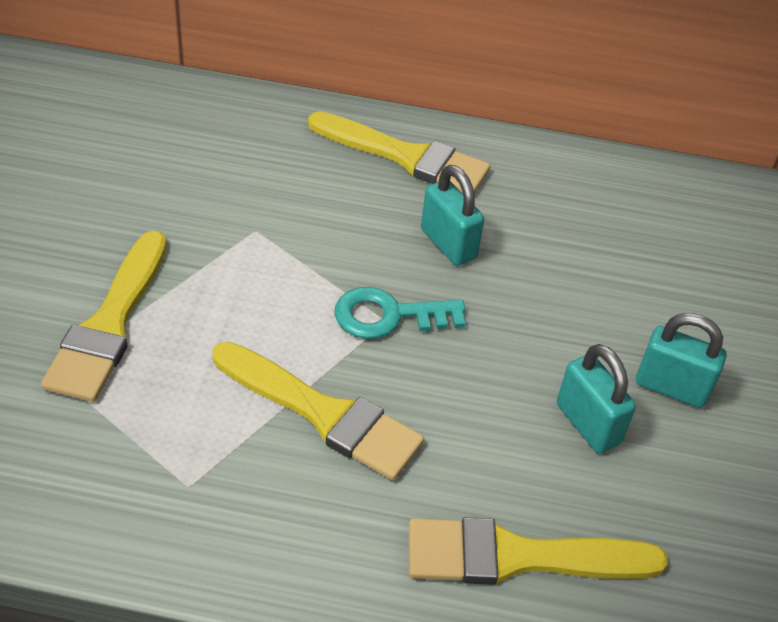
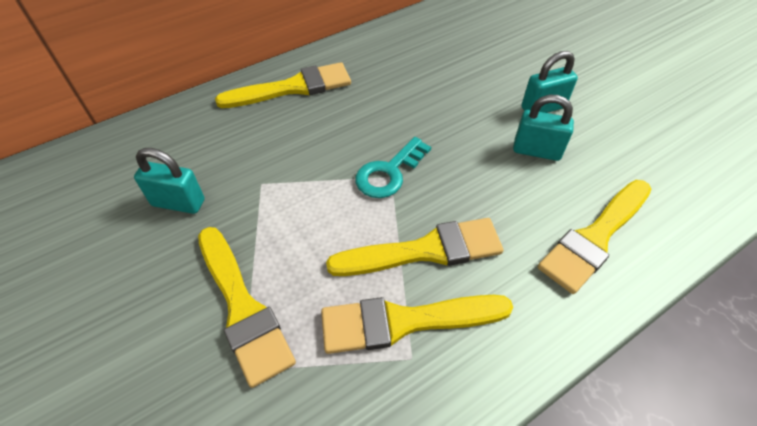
camera: 40 degrees left, 5 degrees up
(222, 454) = (405, 321): none -> yellow brush
(448, 244) = (369, 115): turquoise padlock -> turquoise padlock (178, 203)

